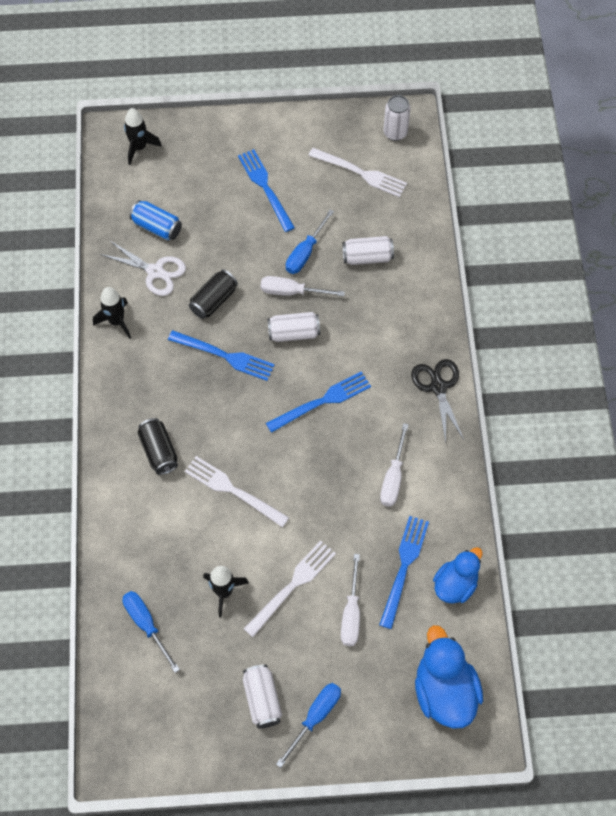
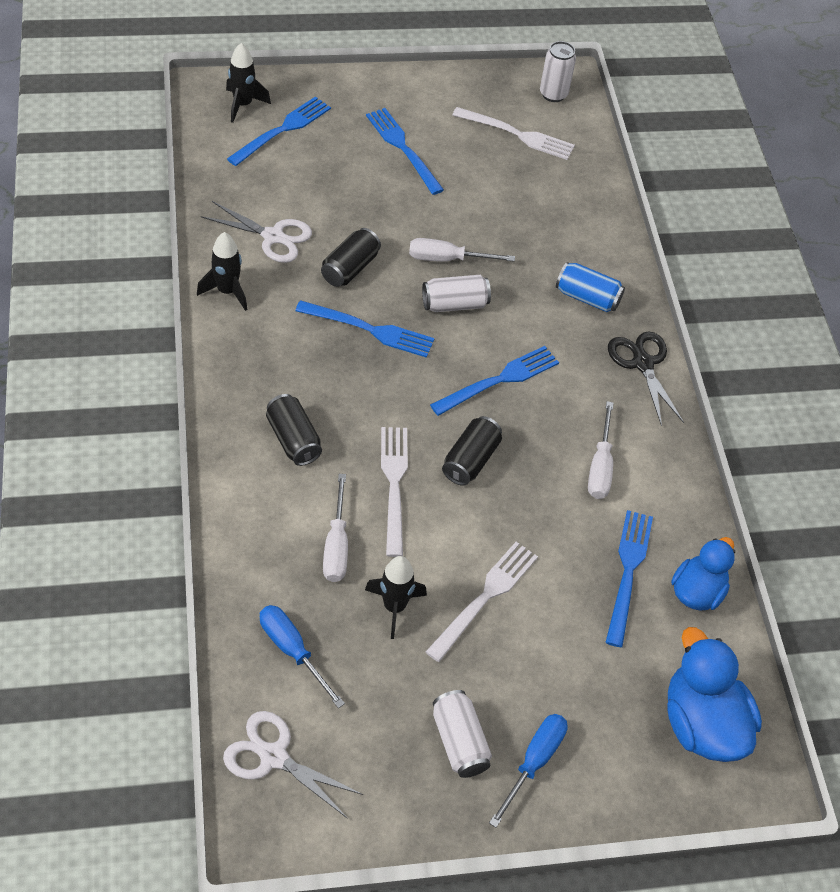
camera: 10 degrees left, 10 degrees down
(127, 706) = (273, 757): none -> white scissors
(157, 227) = (271, 188): blue can -> blue can (587, 297)
(169, 171) = (283, 129): none -> blue fork
(232, 490) = (394, 484): white fork -> white fork turned 60 degrees clockwise
(293, 471) = (470, 460): none -> black can
(305, 252) = (459, 217): blue screwdriver -> none
(351, 613) = (566, 629): white screwdriver -> white screwdriver (336, 545)
(367, 257) = (536, 222): white can -> none

